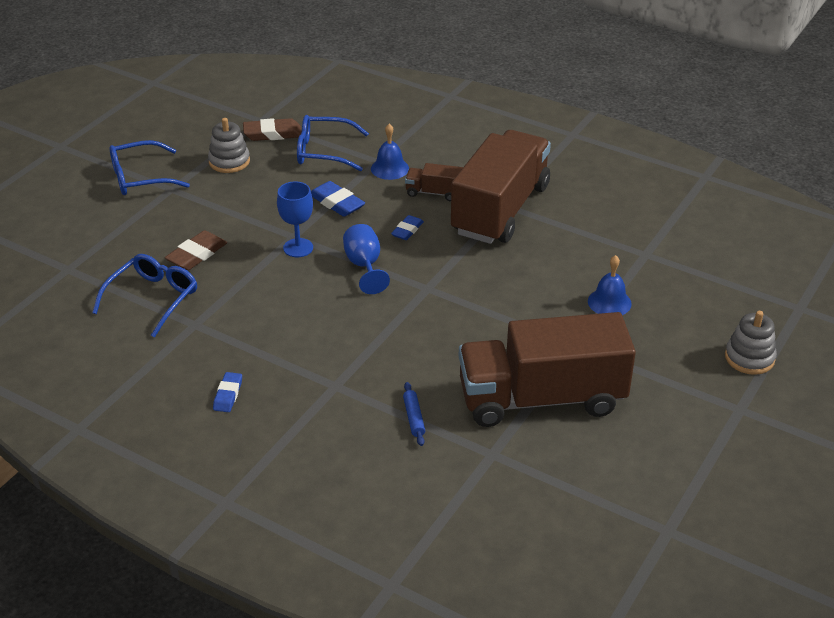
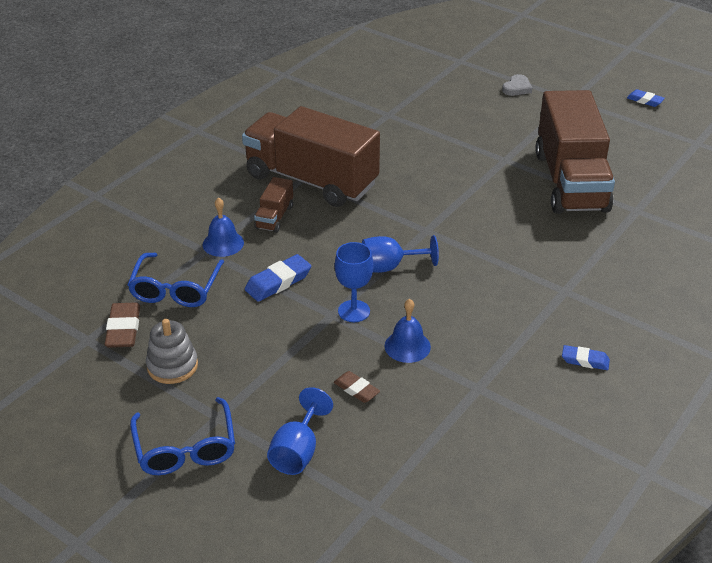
camera: 85 degrees left, 0 degrees up
(130, 229) = (297, 452): none -> blue goblet
(152, 299) = (435, 424): blue glasses -> none
(197, 255) = (356, 389): brown eraser -> brown eraser, size x0.65
(407, 230) = (335, 237): blue eraser -> blue eraser (645, 100)
(414, 418) = (601, 247): blue rolling pin -> none
(609, 302) = (451, 138): blue bell -> blue bell (407, 346)
(749, 358) = (517, 88): grey stacking toy -> grey heart

